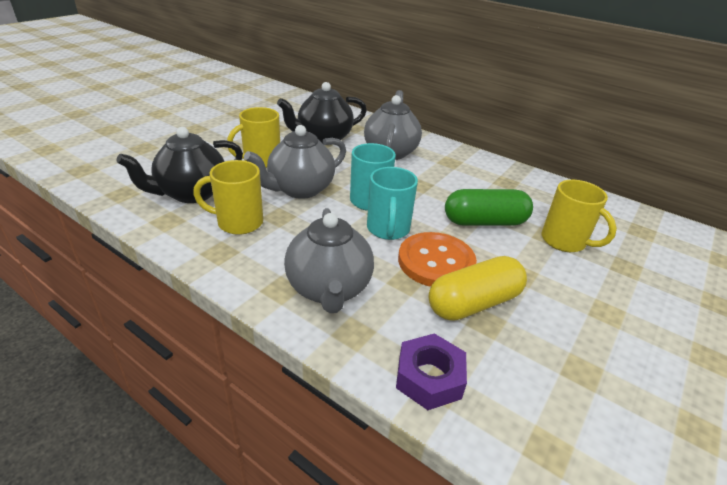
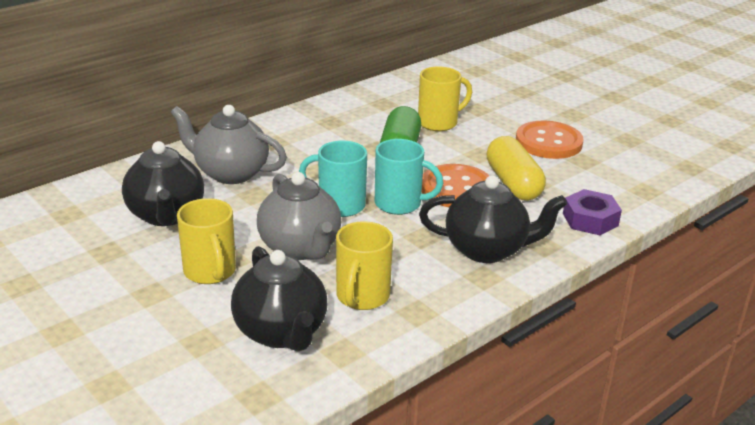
camera: 75 degrees left, 5 degrees down
(329, 289) = (487, 250): grey teapot -> black teapot
(601, 332) = (548, 142): none -> orange button

